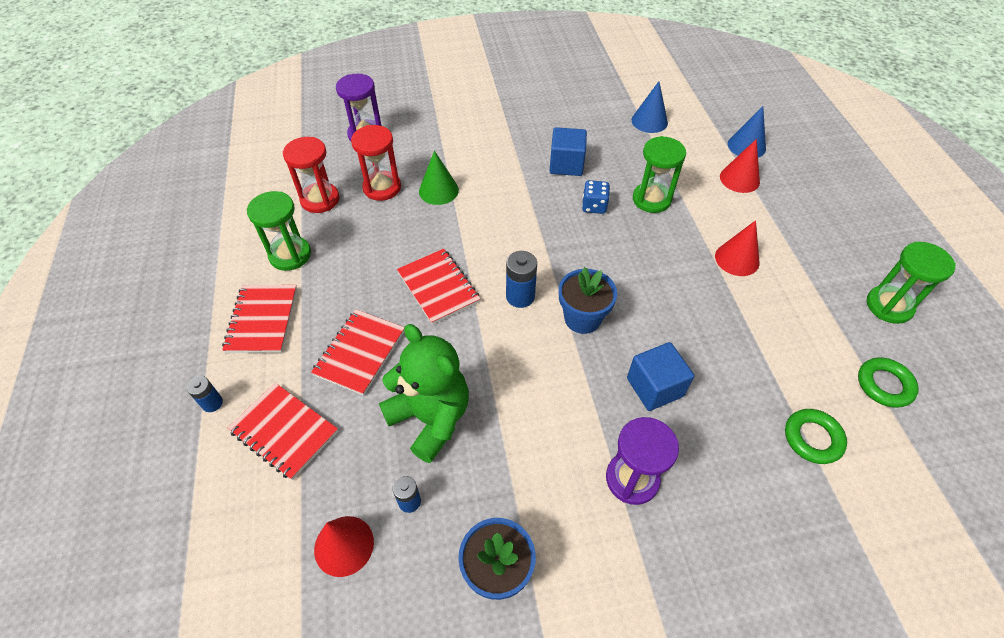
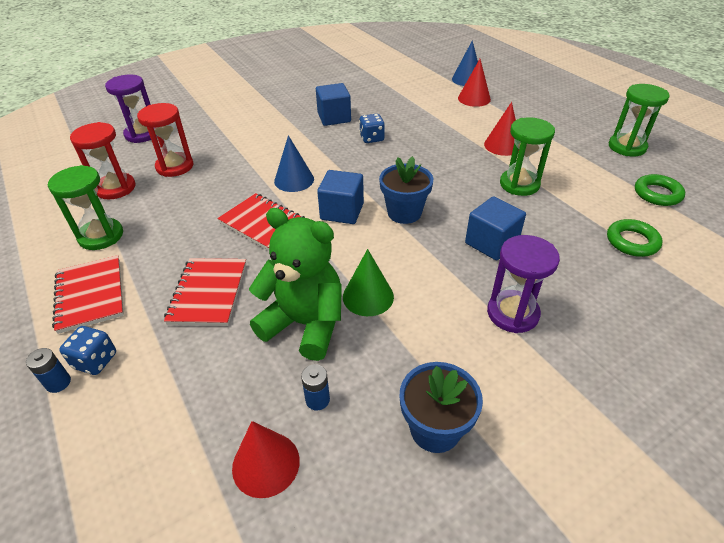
camera: 20 degrees left, 10 degrees down
(246, 392) = (95, 361): none -> blue dice
(284, 431) = (154, 382): red notebook -> none
(438, 190) = (230, 157): green cone -> green cone (368, 296)
(520, 296) = (342, 211): blue battery -> blue cube
(649, 121) = (385, 79): blue cone -> blue cone (294, 180)
(651, 199) = (415, 124): green hourglass -> green hourglass (519, 184)

